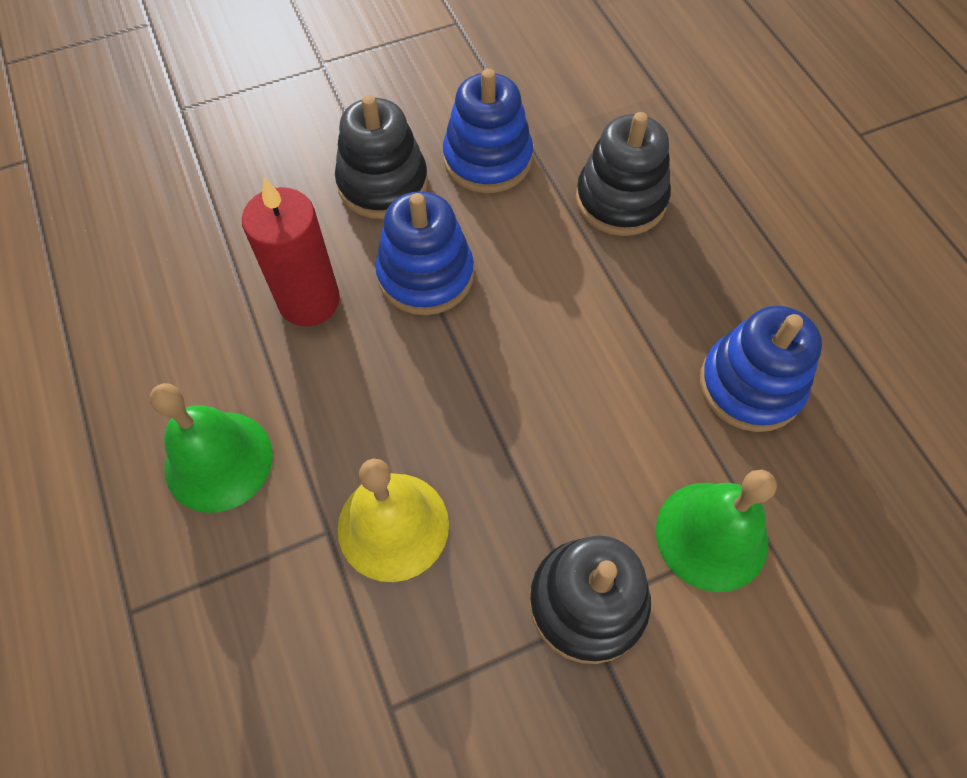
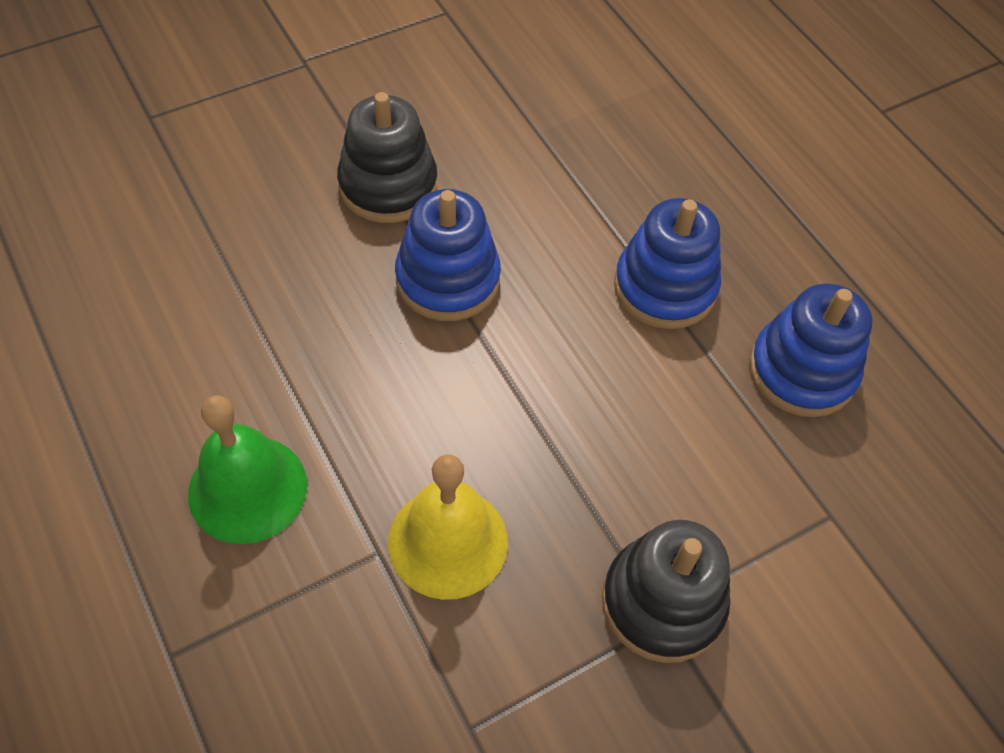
camera: 10 degrees left, 5 degrees down
(309, 301) = (324, 314): red candle -> none
(487, 159) = (498, 154): blue stacking toy -> blue stacking toy (665, 287)
(620, 200) = (645, 190): black stacking toy -> none
(711, 535) = (781, 524): green bell -> none

